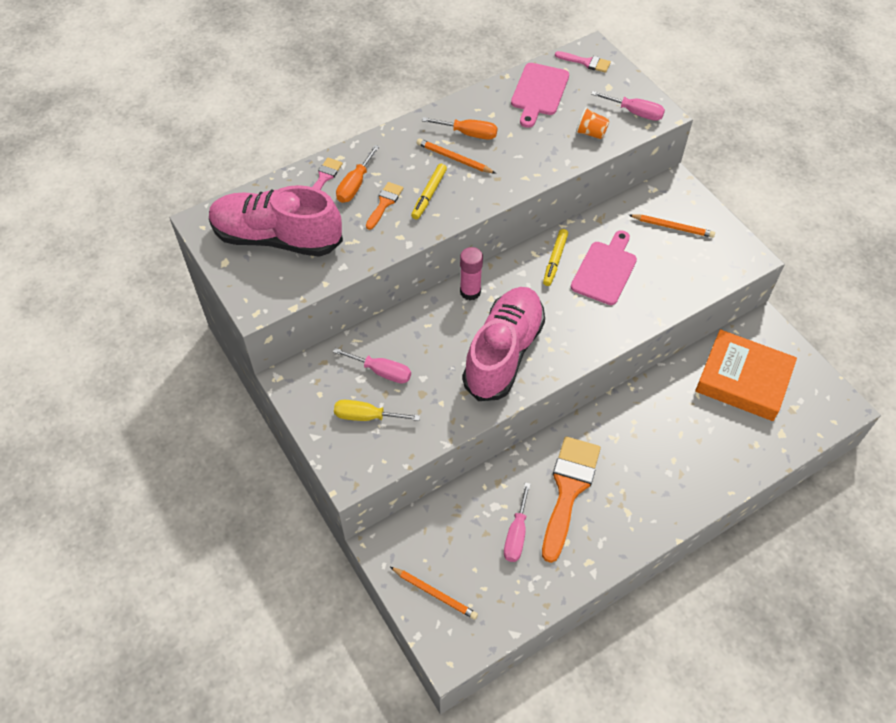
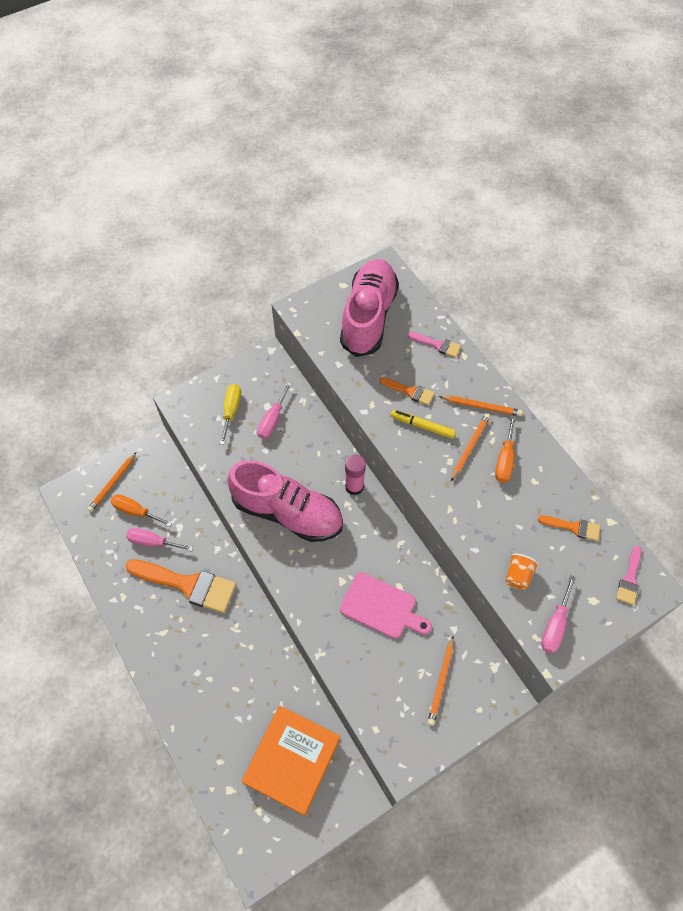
camera: 90 degrees right, 5 degrees up
(355, 185) = (430, 368): orange screwdriver -> orange screwdriver (135, 511)
(406, 147) = (481, 406): none -> orange pencil
(539, 92) = (573, 527): pink cutting board -> orange brush
(555, 260) = (393, 561): yellow marker -> none

